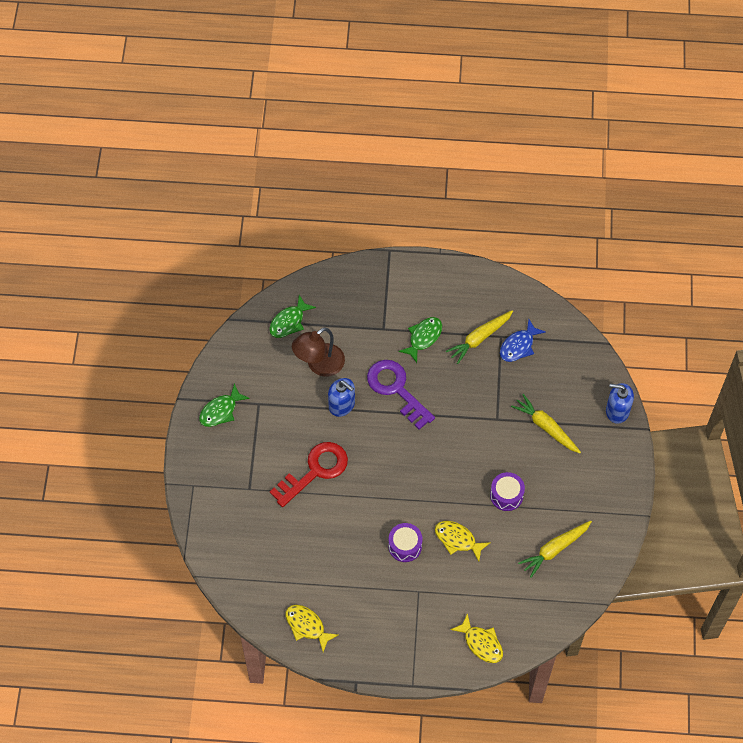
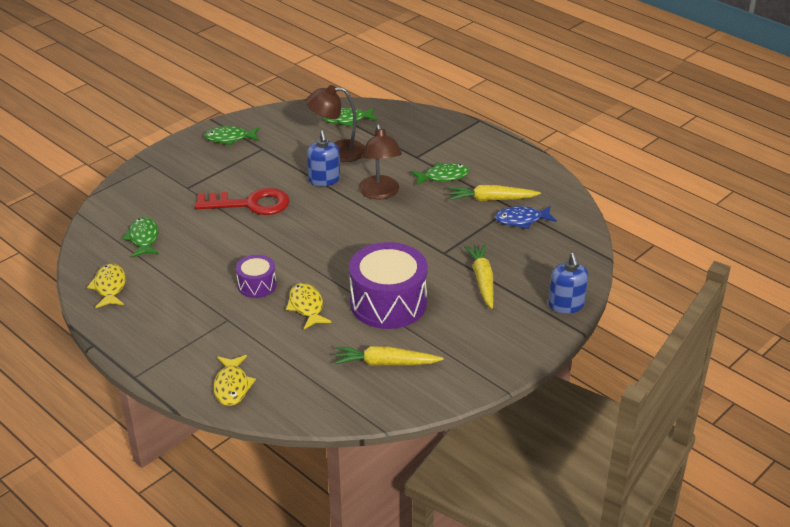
camera: 40 degrees right, 25 degrees down
(277, 564) = (143, 238): none -> green fish
(396, 389) = (380, 193): purple key -> brown lamp
(506, 495) = (388, 303): purple drum -> purple drum, size x1.95
(617, 411) = (566, 305): blue soap dispenser -> blue soap dispenser turned 150 degrees counterclockwise

